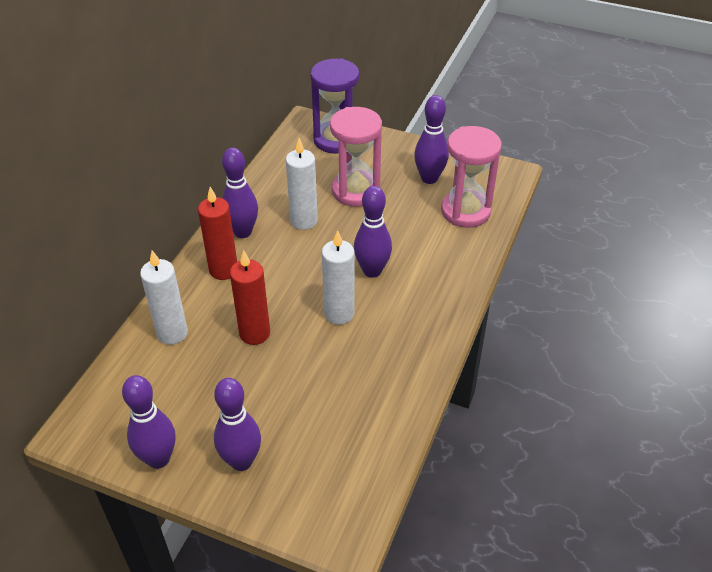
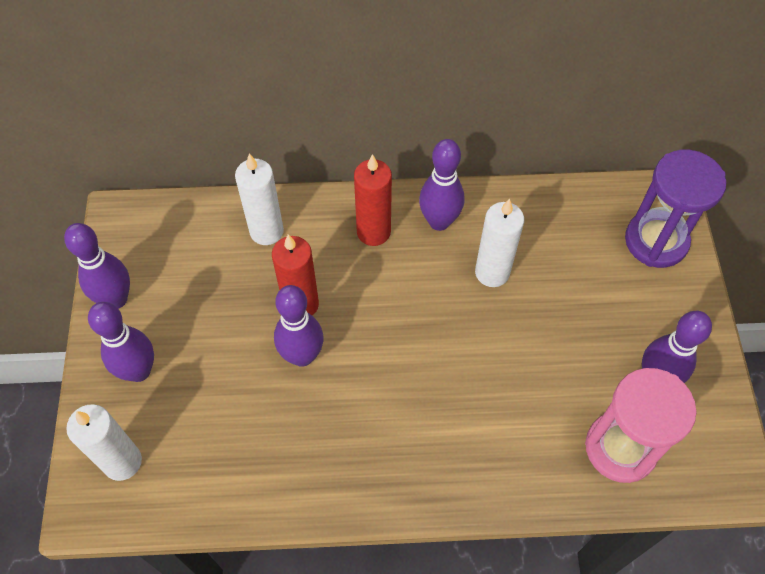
camera: 65 degrees right, 15 degrees up
(339, 313) = (368, 374): white candle -> white candle (122, 462)
(356, 191) = (577, 304): pink hourglass -> none
(372, 271) = (452, 380): purple bowling pin -> purple bowling pin (302, 356)

